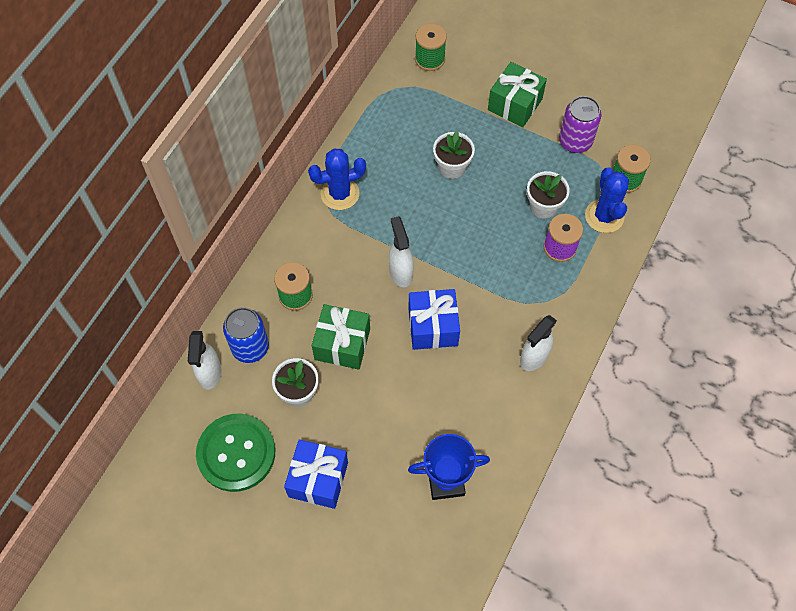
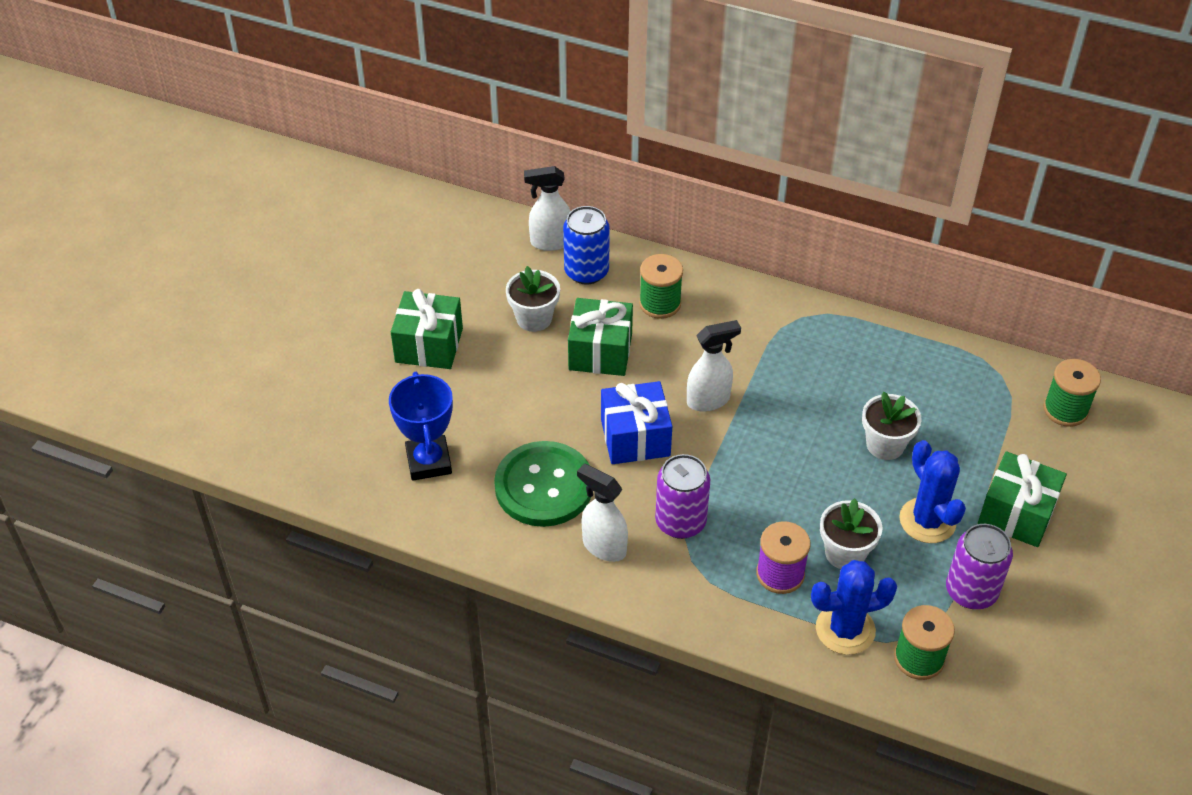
camera: 85 degrees right, 15 degrees down
(236, 453) = (457, 274): green button -> green button (544, 486)
(318, 479) = (429, 345): blue gift -> green gift
(340, 194) = (813, 332): blue cactus -> blue cactus (927, 521)
(513, 304) = (680, 522): none -> purple can

